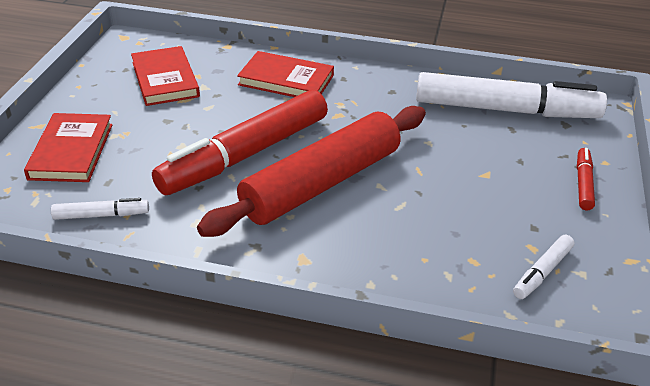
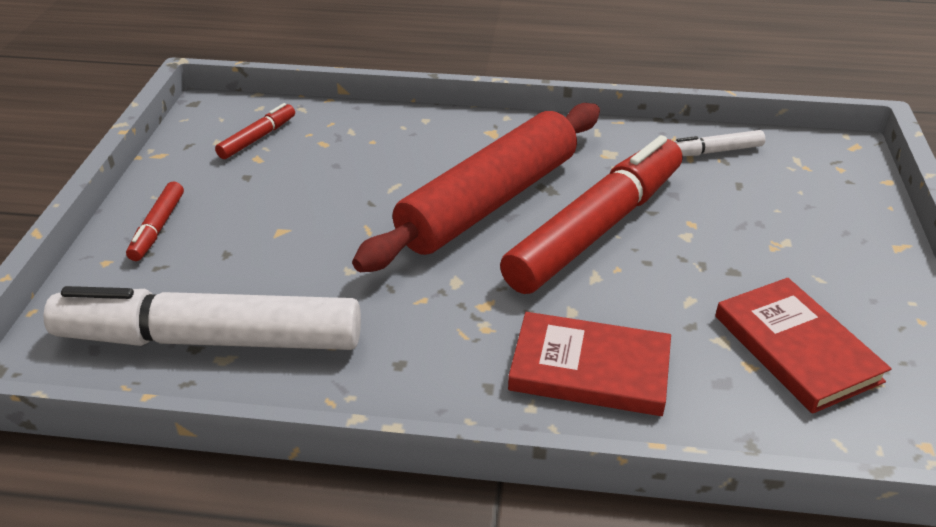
camera: 175 degrees right, 0 degrees up
(71, 151) = (817, 214): red book -> none
(542, 272) = (257, 138): white marker -> red marker

